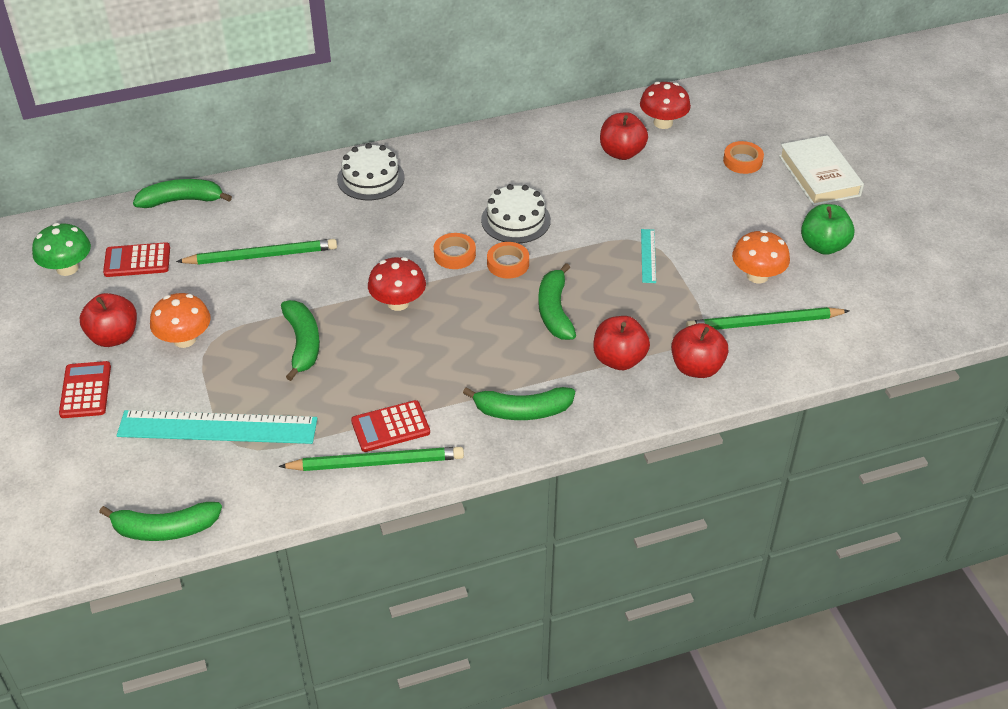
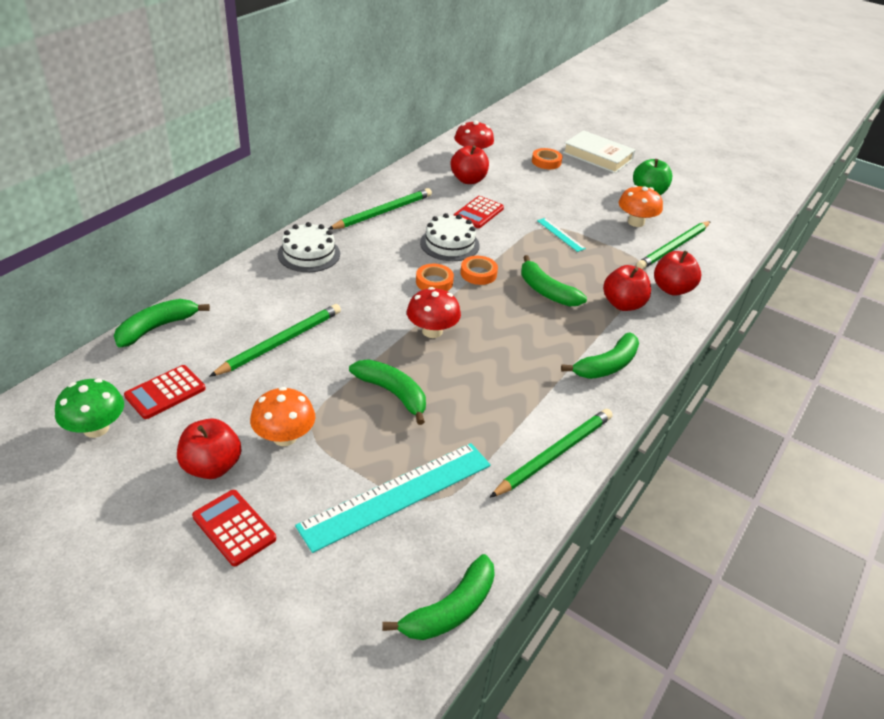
camera: 40 degrees left, 5 degrees down
(390, 427) = (533, 422): red calculator -> red calculator (478, 213)
(488, 159) = (383, 212): none -> green pencil

